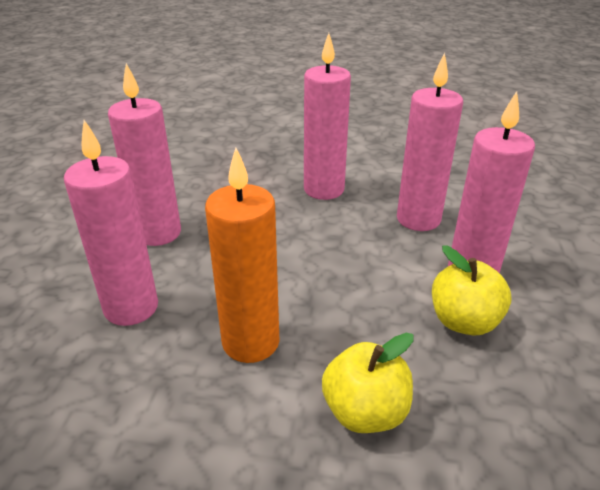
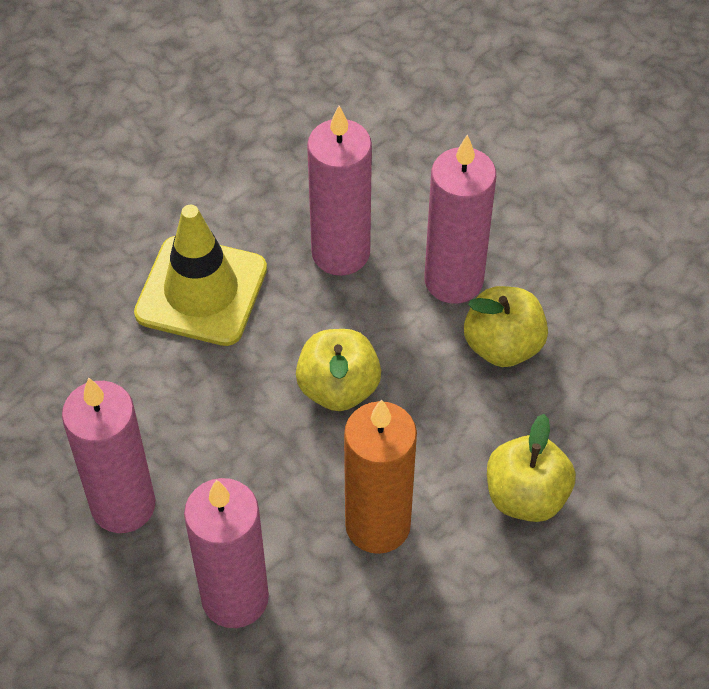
camera: 50 degrees left, 20 degrees up
(324, 189) = (201, 291): pink candle -> yellow traffic cone
(330, 267) = (338, 388): none -> yellow apple

